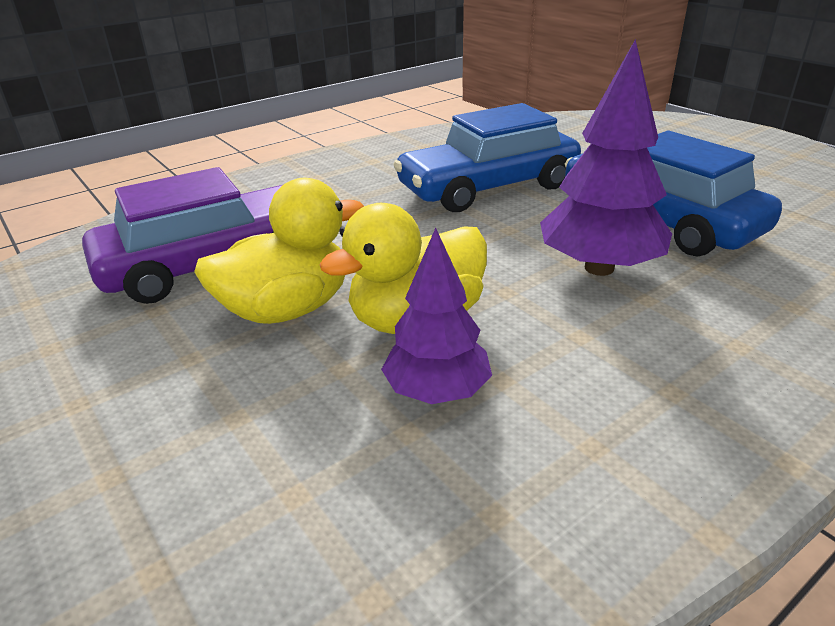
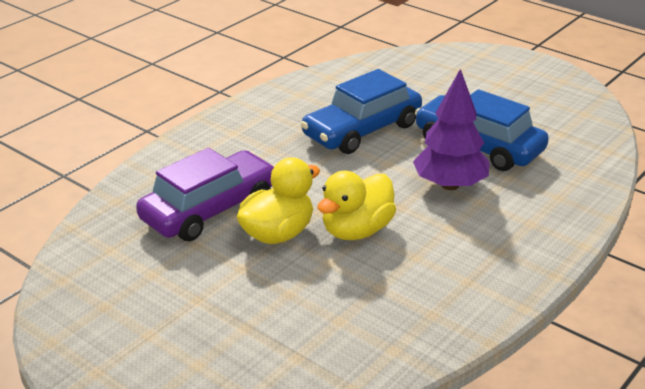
camera: 15 degrees left, 0 degrees up
(437, 392) = (385, 267): purple tree -> none

